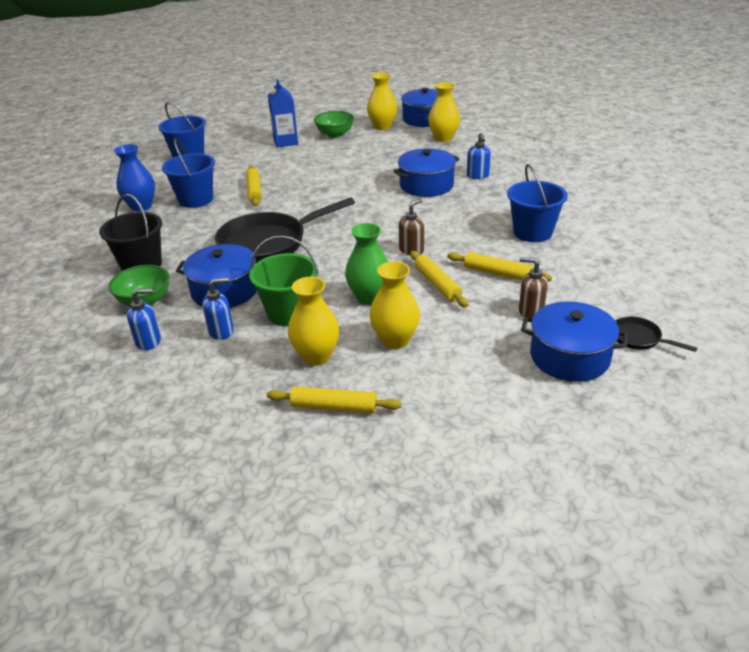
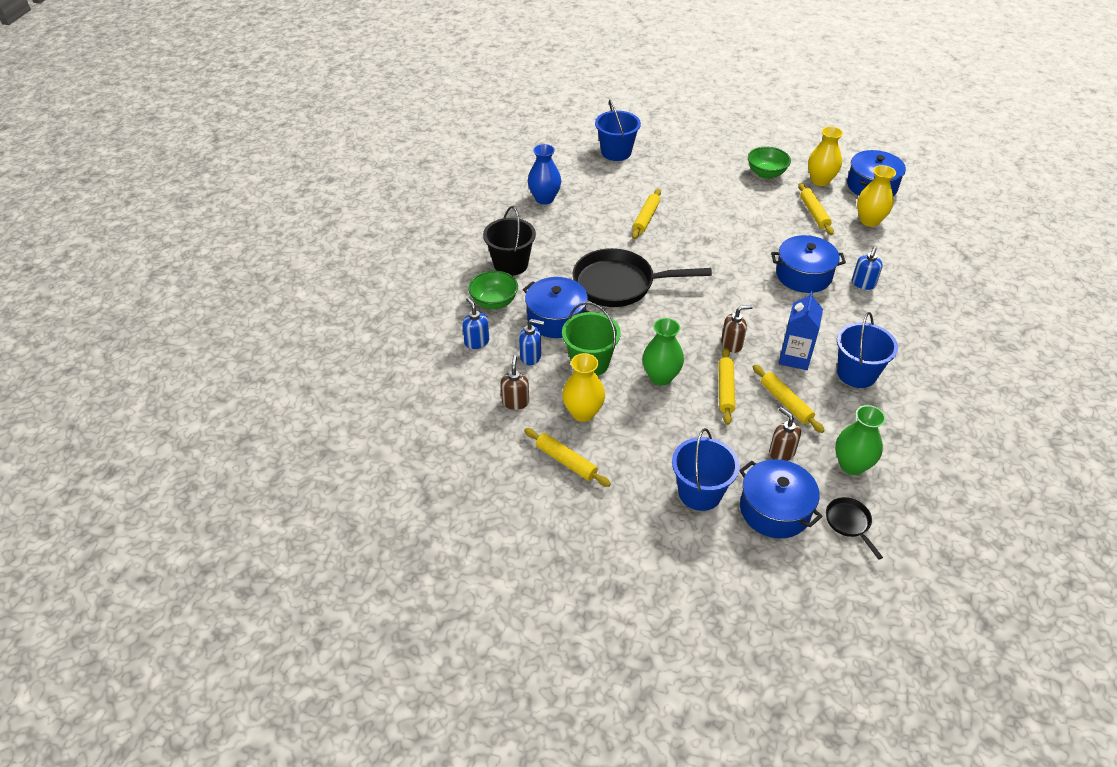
camera: 30 degrees right, 10 degrees up
(149, 341) = (476, 342): blue soap dispenser -> blue soap dispenser turned 135 degrees counterclockwise
(196, 199) = (592, 208): blue bucket -> blue bucket (700, 493)
(234, 377) = (515, 402): none -> brown soap dispenser
(285, 142) = (713, 166): blue carton -> blue carton (794, 357)
(395, 340) = (651, 427): yellow vase -> none
(396, 146) = (814, 213): none -> yellow rolling pin
(595, 295) = (852, 465): none -> green vase

